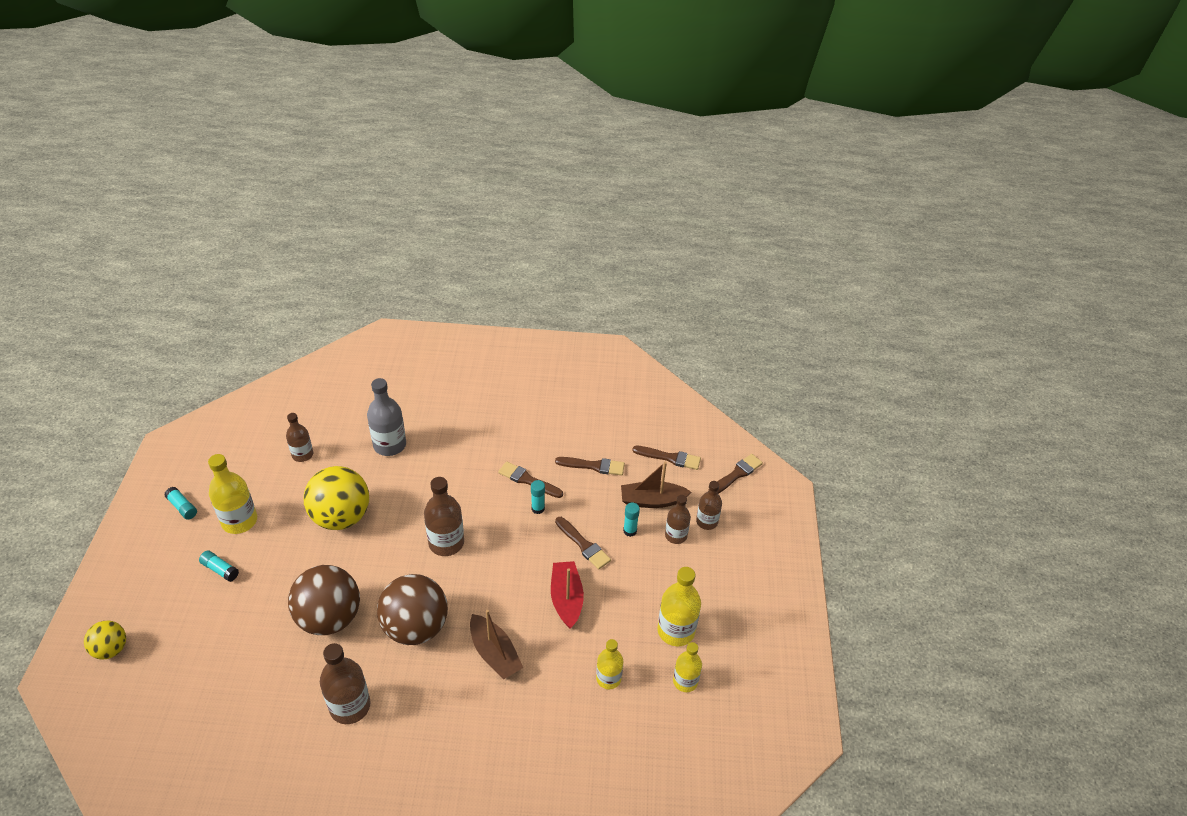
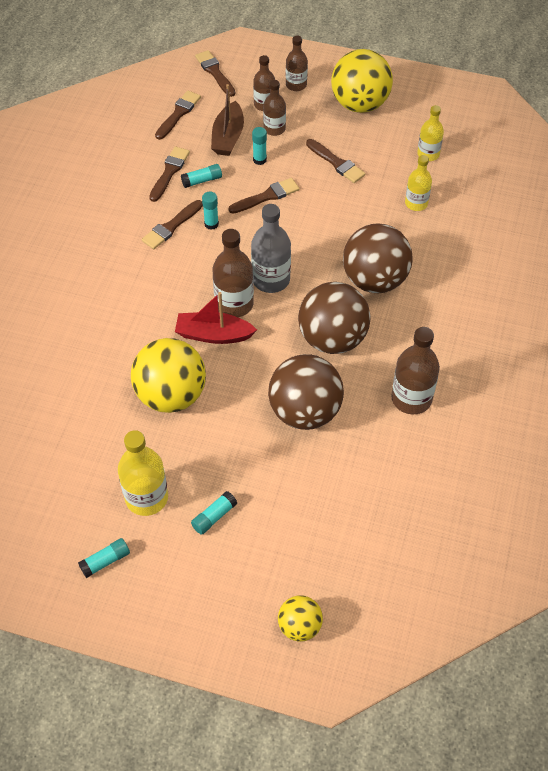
camera: 75 degrees left, 10 degrees up
(302, 454) = (61, 431): brown bottle -> brown bottle (296, 85)
(390, 445) = (77, 343): grey bottle -> grey bottle (271, 279)
(494, 653) = (374, 280): brown boat -> brown ball
(566, 599) = (326, 219): red boat -> red boat (213, 335)
(590, 491) = (202, 180): none -> turquoise glue stick
(645, 596) = (336, 163): none -> brown brush
(676, 631) = (377, 150): yellow bottle -> none
(738, 604) = (359, 104): none -> yellow ball

